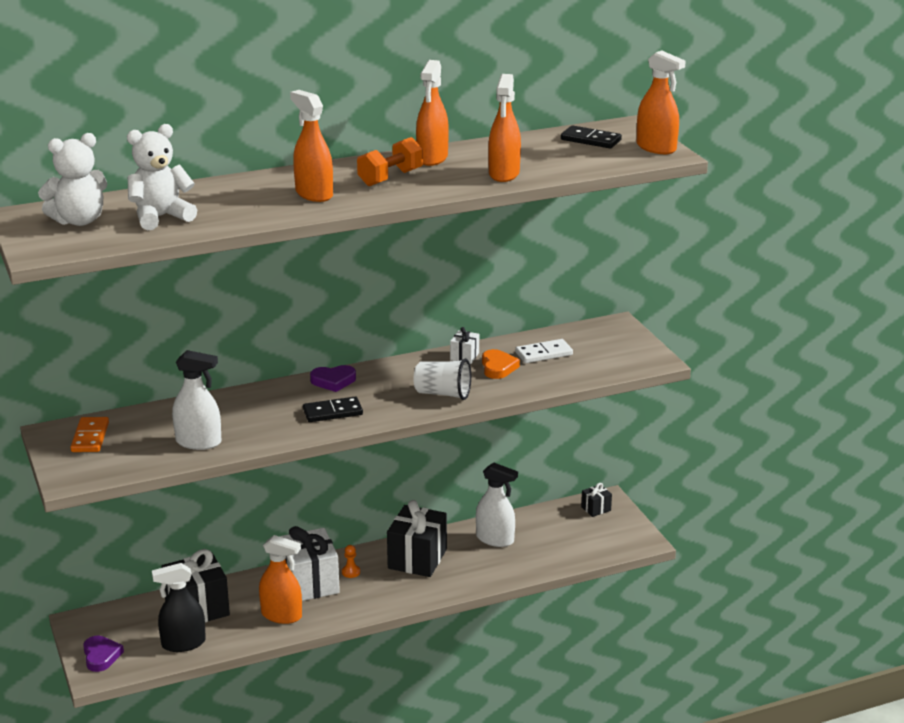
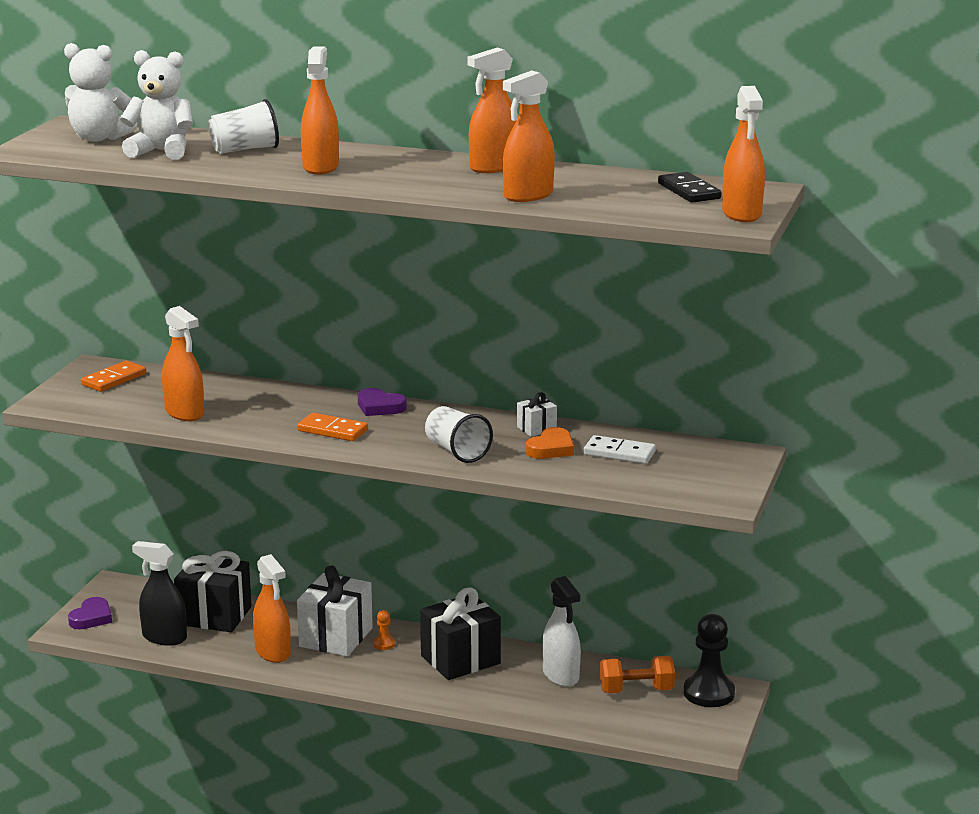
camera: 40 degrees right, 5 degrees down
(199, 442) = (184, 413): white spray bottle -> orange spray bottle
(223, 196) = (245, 150): none -> white cup
(332, 412) = (332, 430): black domino -> orange domino
(390, 178) = (416, 172): orange dumbbell -> orange dumbbell (636, 690)
(596, 509) = (709, 693): black gift -> black pawn

